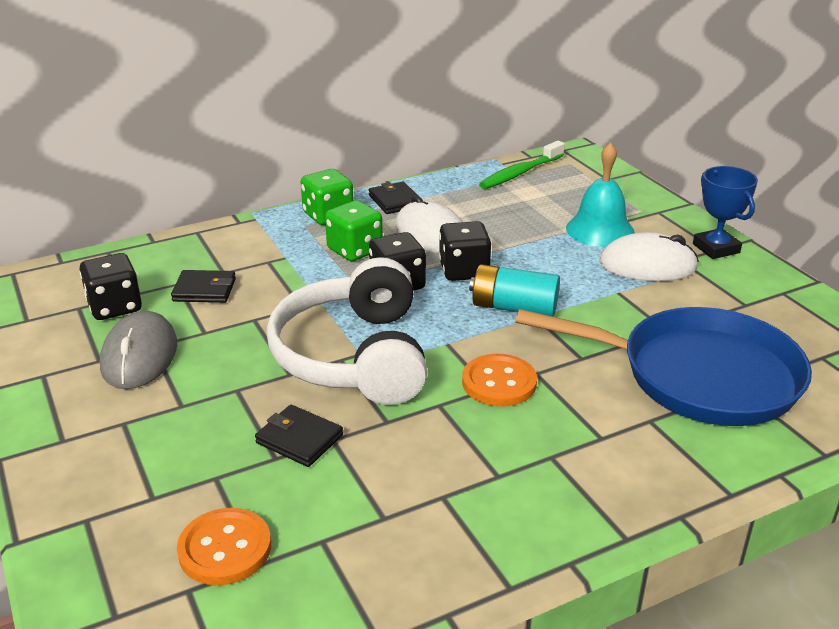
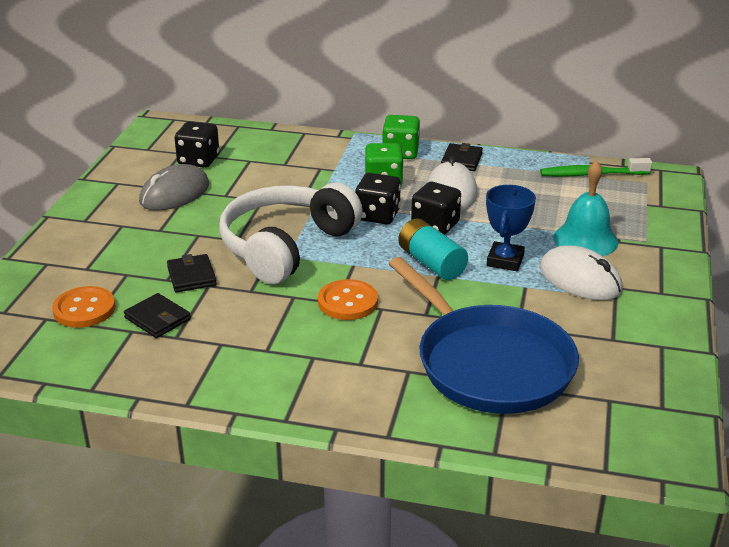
camera: 40 degrees right, 0 degrees up
(204, 290) = (258, 170): black wallet -> black wallet (157, 318)
(716, 248) = (661, 292): blue trophy -> blue trophy (505, 261)

